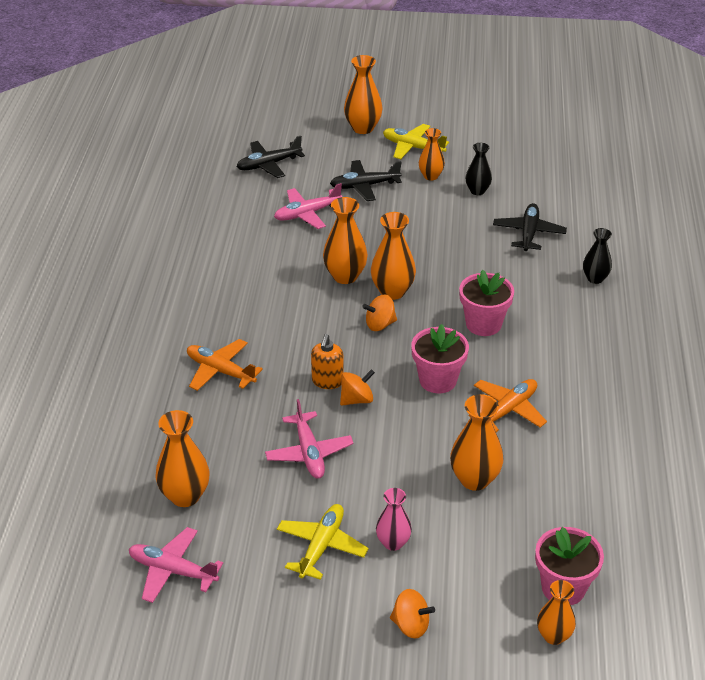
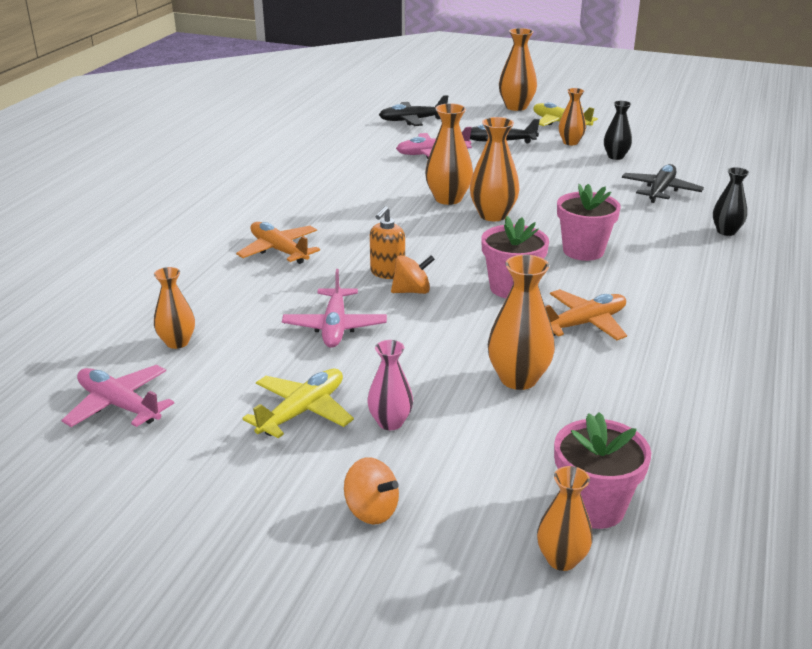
camera: 15 degrees right, 10 degrees down
(185, 496) = (177, 342): orange vase -> orange vase, size x0.65
(380, 324) = (467, 237): orange spinning top -> none

